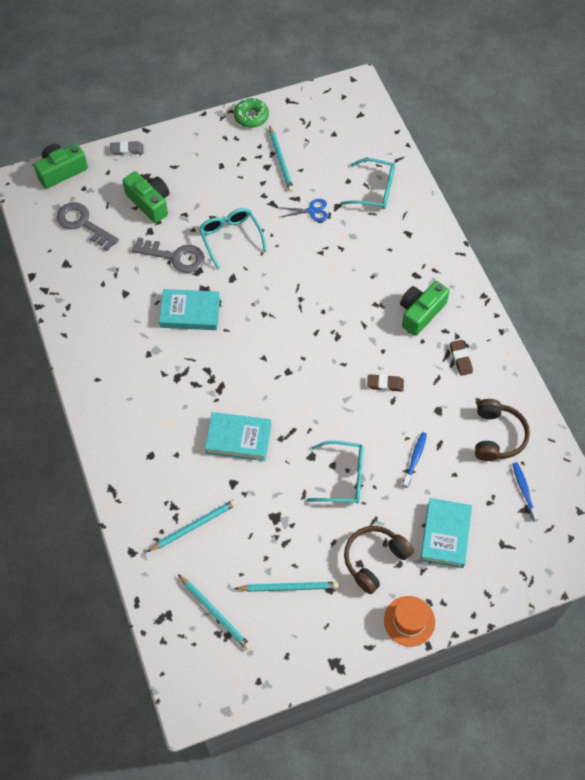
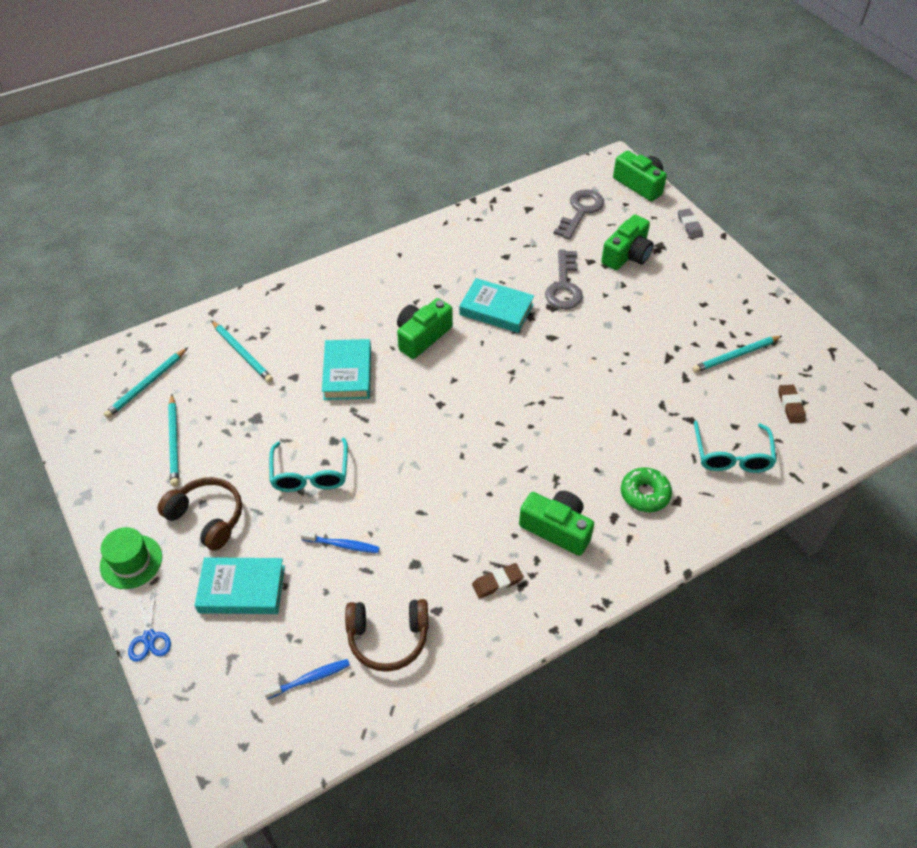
camera: 80 degrees right, 10 degrees down
(190, 312) = (496, 309): turquoise book -> turquoise book turned 60 degrees counterclockwise
(208, 374) = (422, 336): none -> green camera
(231, 238) = (605, 327): turquoise glasses -> none
(251, 117) = (788, 319): green donut -> green donut (645, 494)
(312, 211) = (673, 395): blue scissors -> blue scissors (149, 637)
(385, 384) = (442, 501): brown eraser -> brown eraser (790, 406)
(409, 621) = (131, 561): orange hat -> green hat

